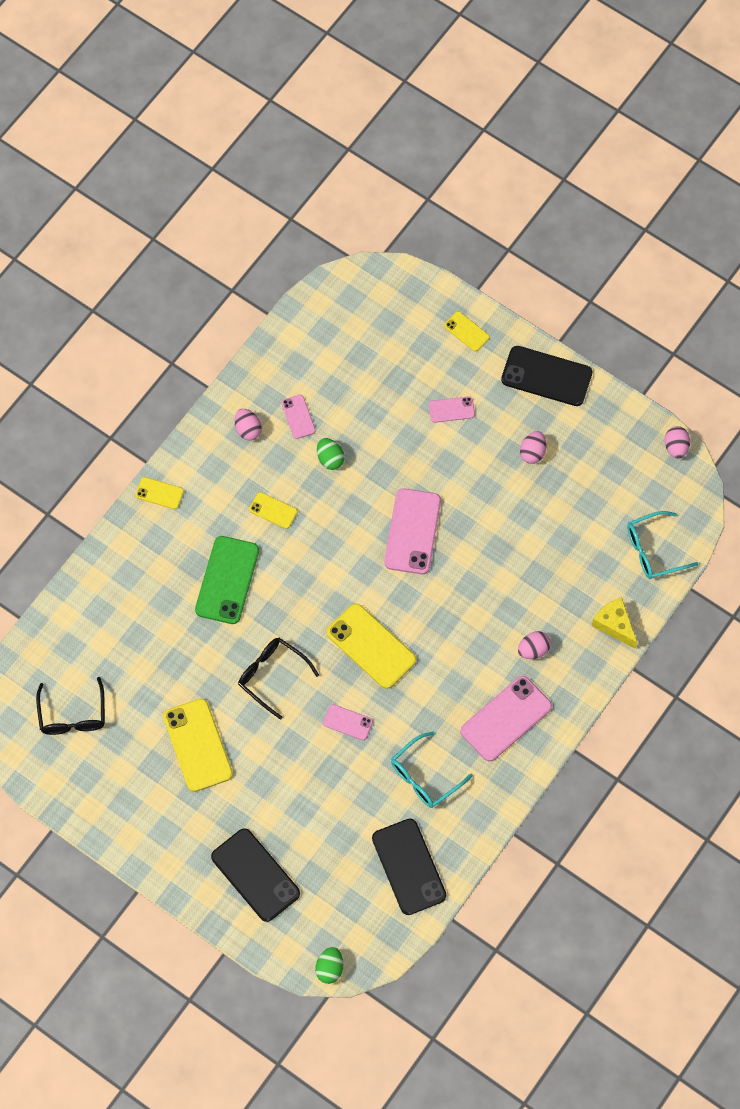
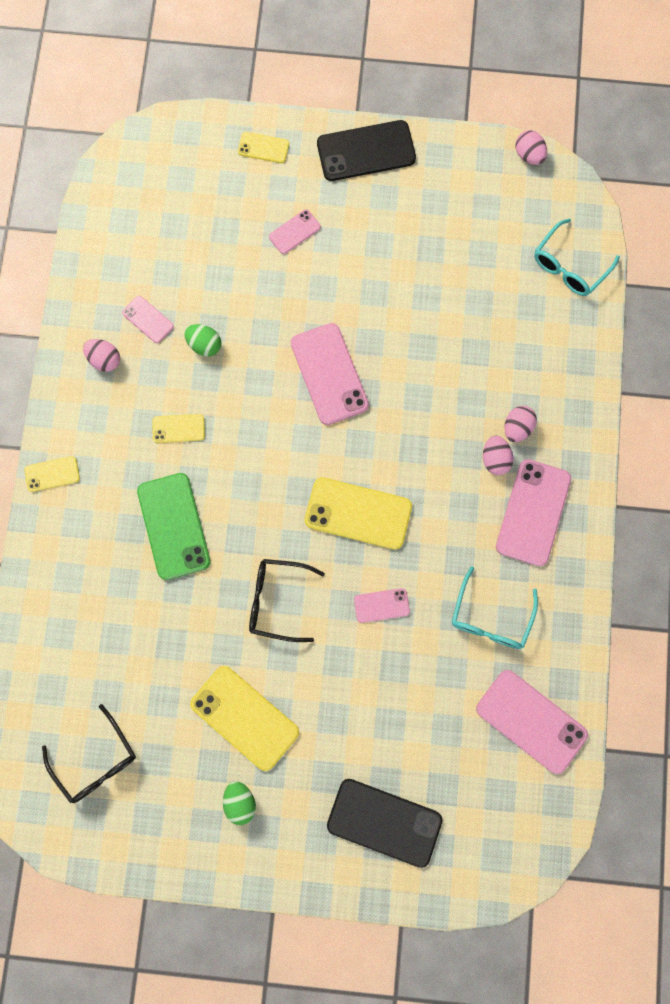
camera: 30 degrees left, 10 degrees up
(329, 968) = (517, 877): green egg -> green egg (240, 801)
(408, 867) = (531, 721): black phone -> pink phone
(532, 452) = (398, 232): pink egg -> pink egg (495, 459)
(614, 625) = (578, 359): yellow cheese -> none

